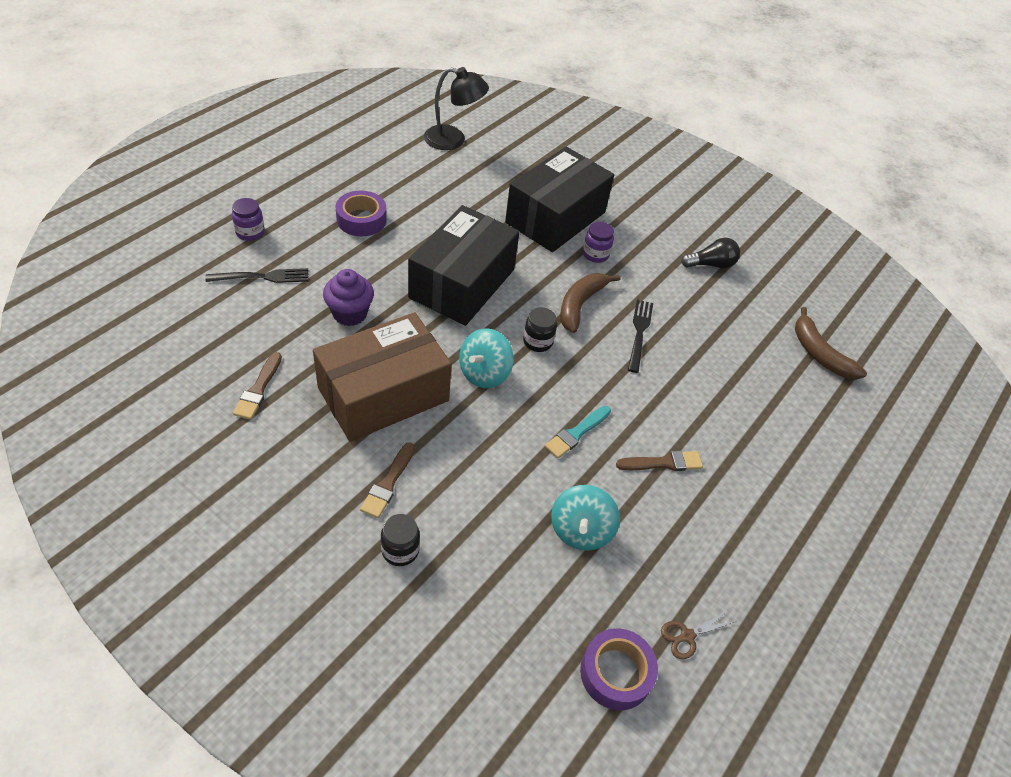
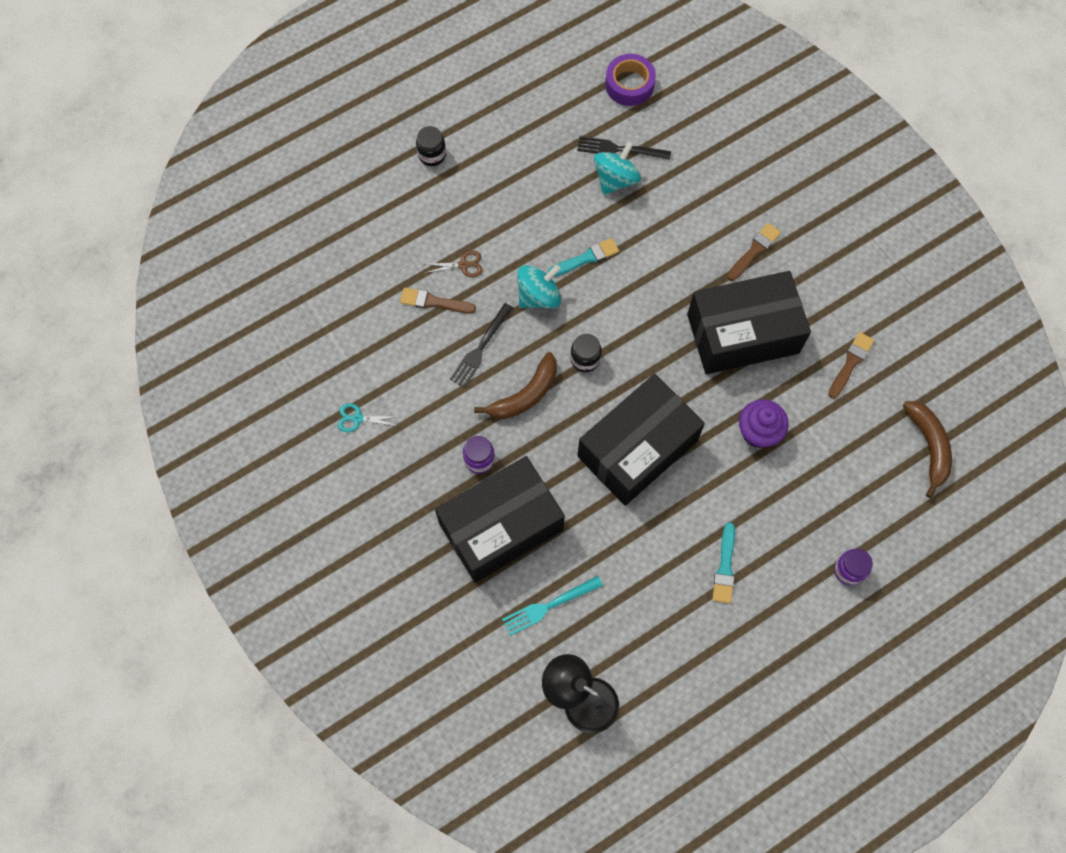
camera: 155 degrees left, 20 degrees up
(263, 277) = (839, 500): black fork -> black fork (619, 149)
(361, 219) = (725, 567): purple tape -> turquoise brush
(383, 394) = (742, 333): brown box -> black box
(400, 550) = (755, 197): black jar -> black jar (432, 155)
(484, 373) = (647, 335): turquoise spinning top -> turquoise spinning top (538, 296)
(497, 180) = (548, 606): none -> turquoise fork
(663, 463) = (524, 215): brown brush -> brown brush (434, 302)
(687, 636) = (570, 93): brown scissors -> brown scissors (464, 265)
(711, 264) = (357, 418): black light bulb -> turquoise scissors
(819, 354) = (314, 285): brown banana -> brown banana (928, 446)

